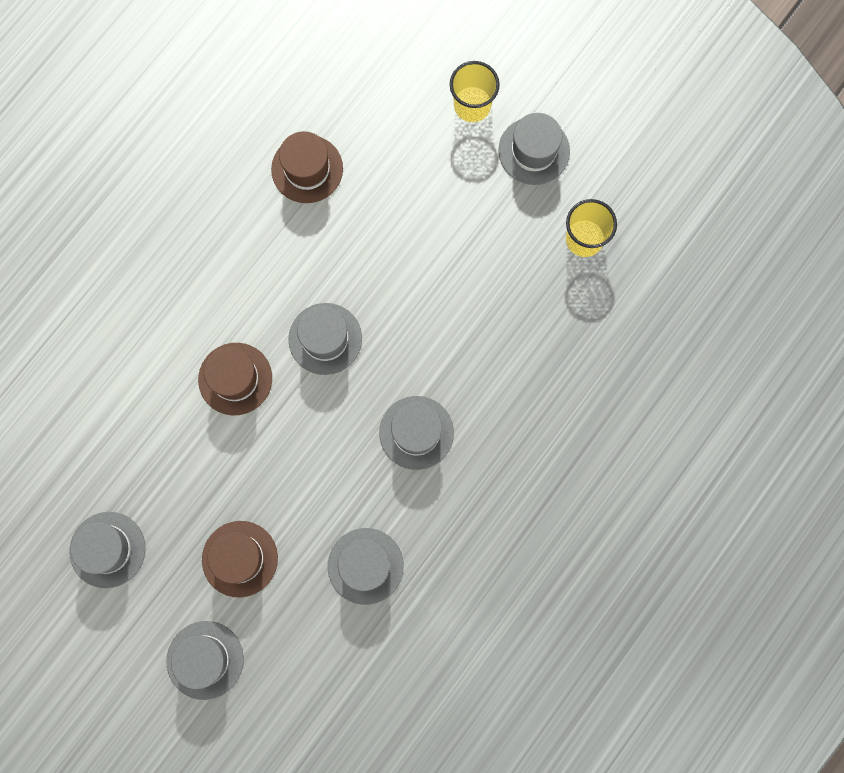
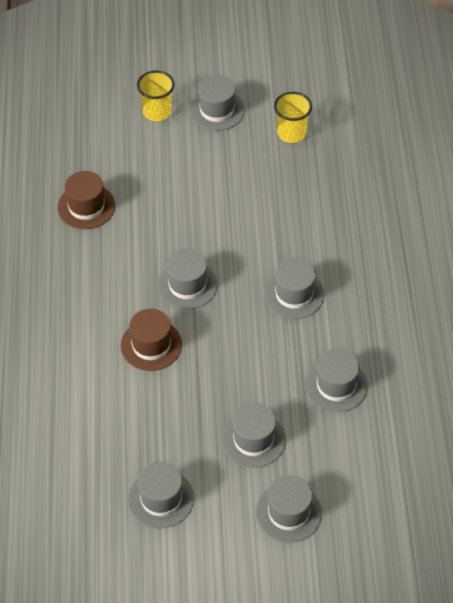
camera: 40 degrees left, 25 degrees down
(240, 559) = (253, 439): brown hat -> grey hat

